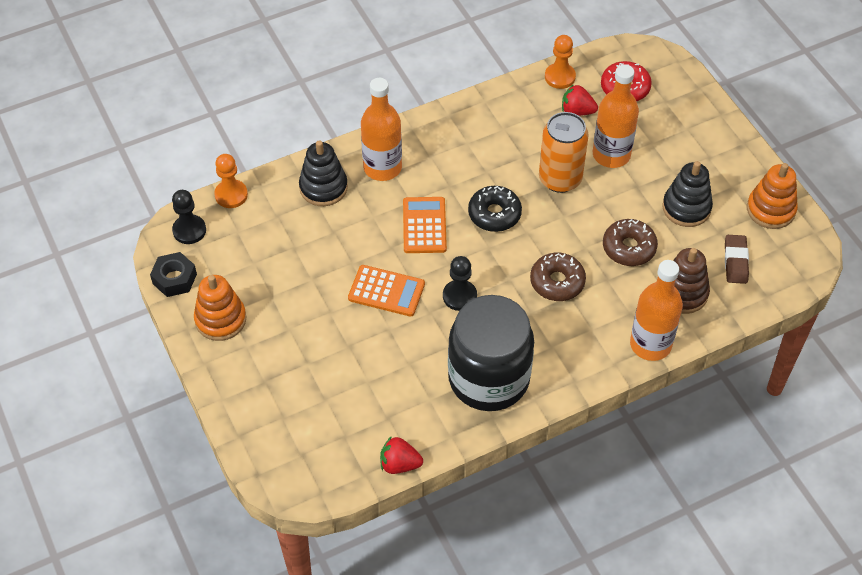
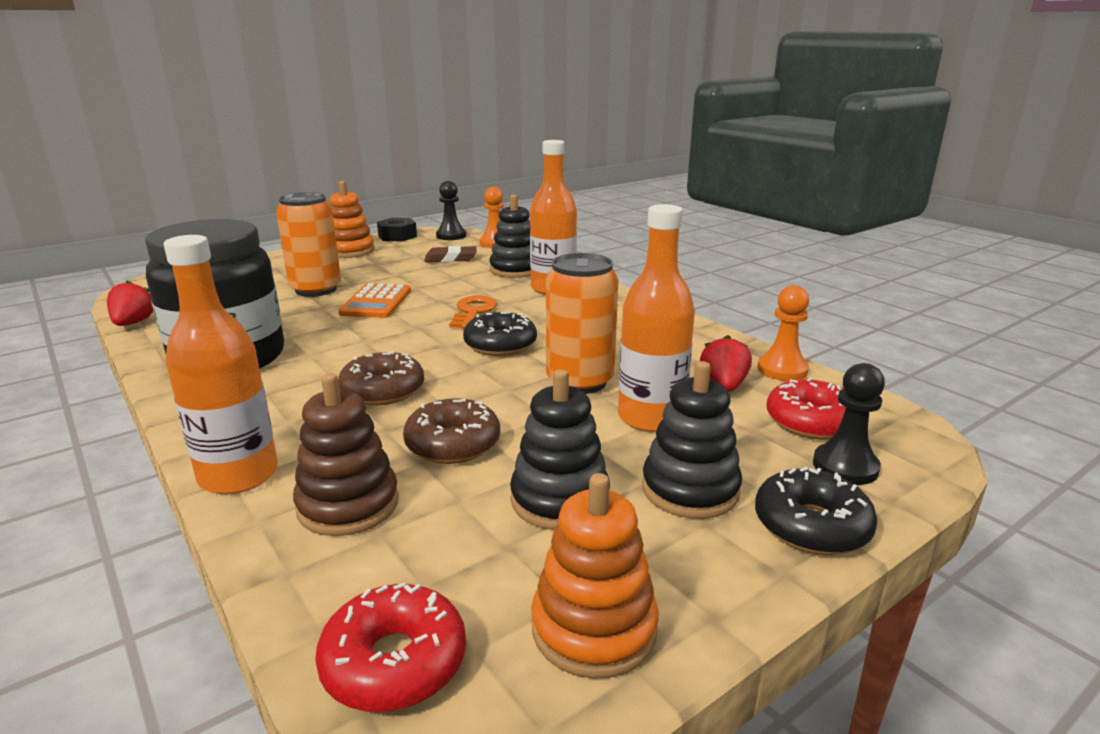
camera: 80 degrees right, 30 degrees down
(342, 338) = (316, 289): none -> orange can
(424, 225) = (473, 311): orange calculator -> orange key
(459, 296) = (364, 335): black pawn -> black pawn (845, 466)
(683, 156) = (690, 489): none -> black stacking toy
(714, 122) = (811, 526): none -> black donut
(735, 261) = (427, 573): brown eraser -> brown eraser (451, 258)
(784, 272) = (394, 662): none -> red donut

